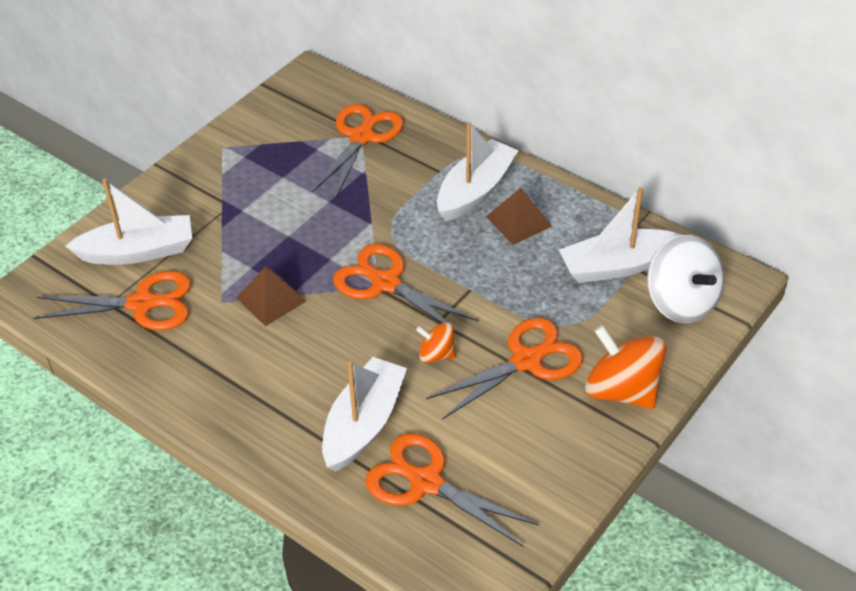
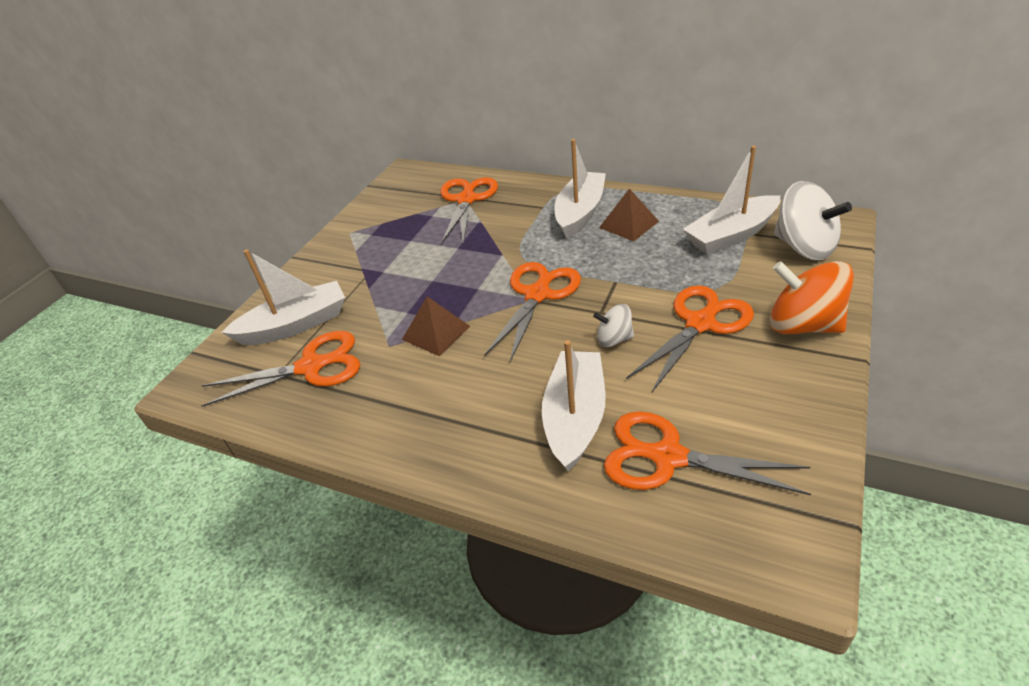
camera: 10 degrees left, 5 degrees down
(386, 283) = (537, 295): orange scissors -> orange scissors turned 90 degrees clockwise
(436, 354) = (614, 339): orange spinning top -> white spinning top

